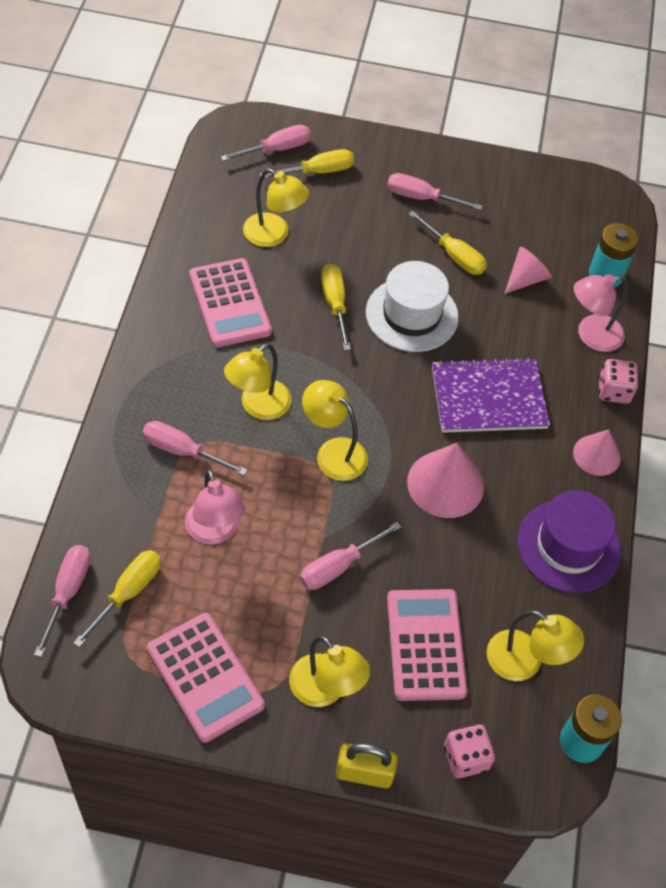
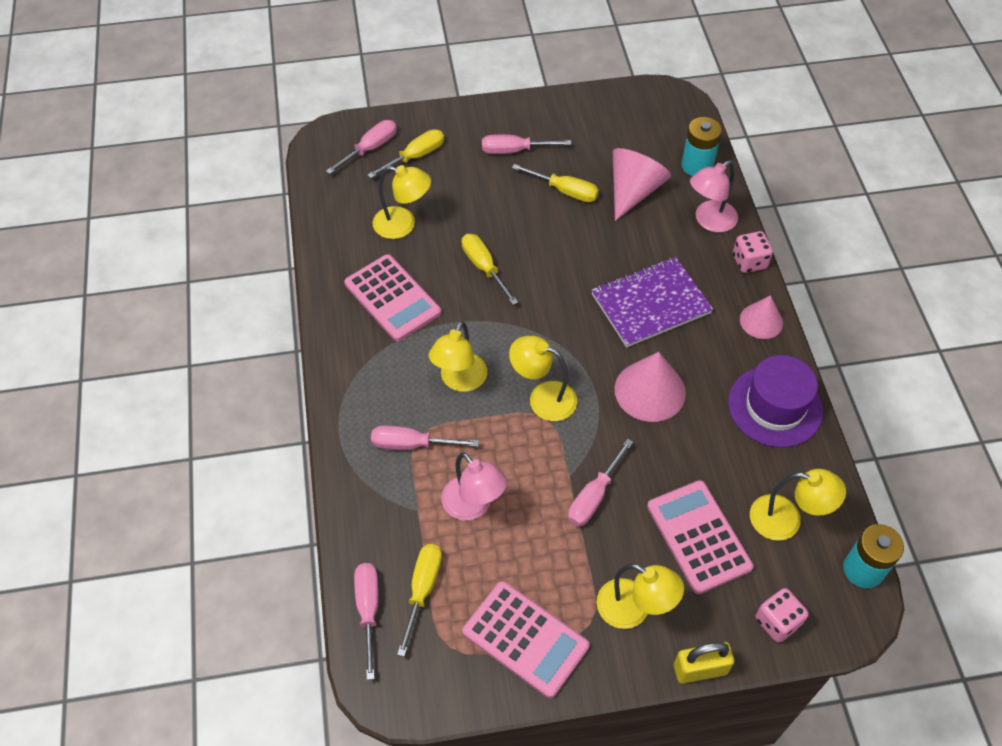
camera: 15 degrees left, 0 degrees up
(412, 315) = (553, 254): white hat -> none
(525, 279) = (633, 191): pink cone -> pink cone, size x1.58

